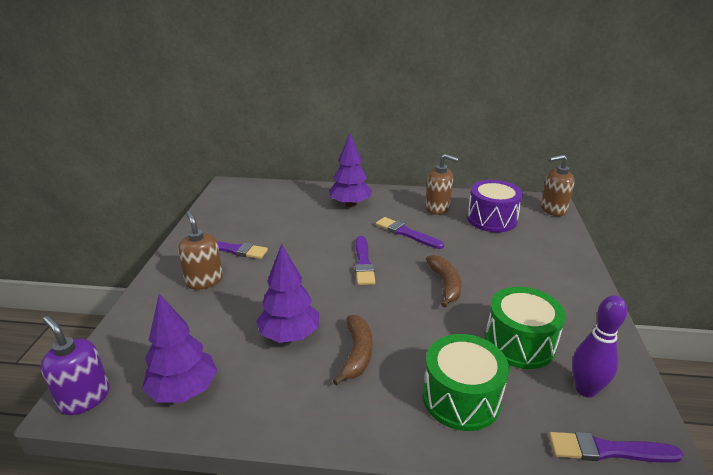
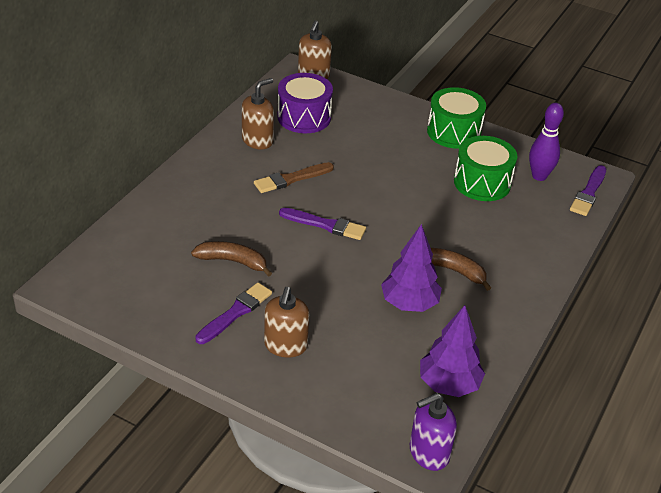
camera: 70 degrees left, 10 degrees up
(204, 280) = (285, 346): brown soap dispenser -> brown soap dispenser turned 75 degrees counterclockwise
(350, 204) = (201, 196): purple tree -> none
(407, 233) = (291, 179): purple brush -> brown brush
(445, 284) = (390, 189): brown banana -> brown banana (233, 261)
(461, 398) = (523, 234): green drum -> green drum (453, 132)

